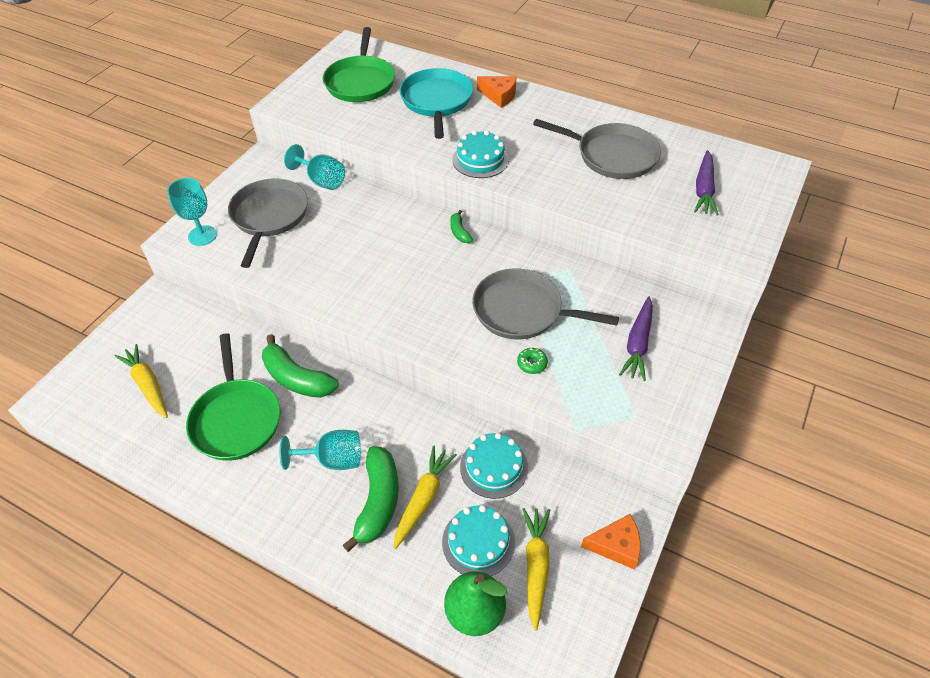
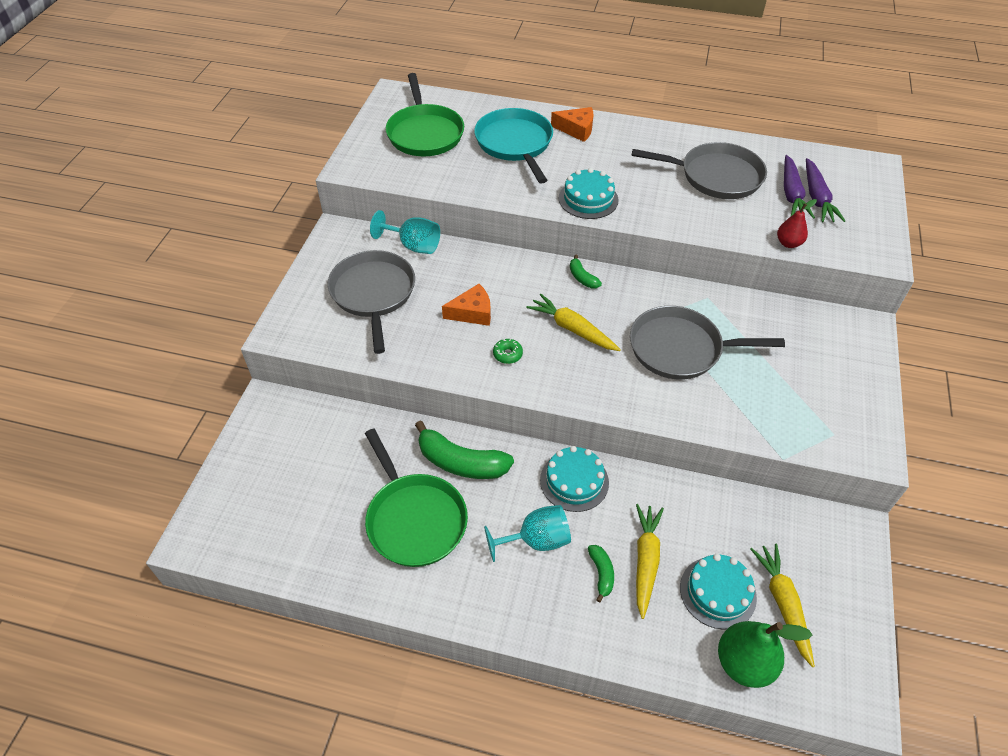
camera: 15 degrees left, 0 degrees up
(148, 385) = (299, 502): yellow carrot -> yellow carrot (572, 329)
(202, 235) = (308, 326): turquoise goblet -> none
(378, 501) = (601, 573): green banana -> green banana, size x0.50
(494, 467) = (701, 513): turquoise cake -> turquoise cake (574, 481)
(532, 364) = (713, 401): green donut -> green donut (507, 354)
(616, 546) = (848, 565): orange cheese -> orange cheese (472, 312)
(638, 344) = (804, 362): purple carrot -> purple carrot (791, 194)
(654, 228) = (788, 243): none -> red pear

